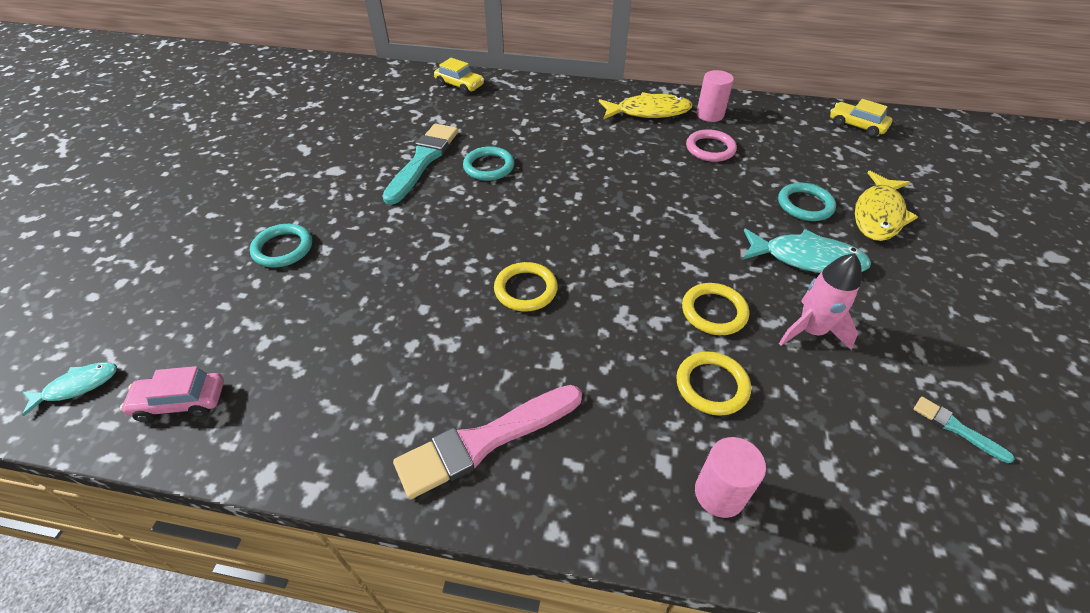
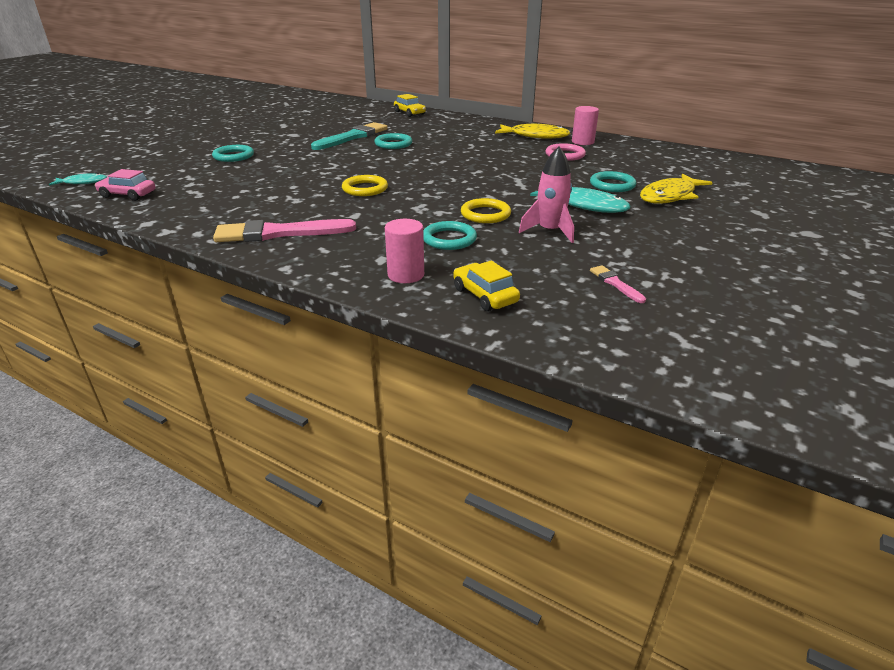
camera: 20 degrees right, 15 degrees down
(712, 385) = (449, 239): yellow ring -> turquoise ring
(856, 126) = (703, 159): yellow car -> yellow car (484, 295)
(956, 428) = (615, 283): turquoise brush -> pink brush

